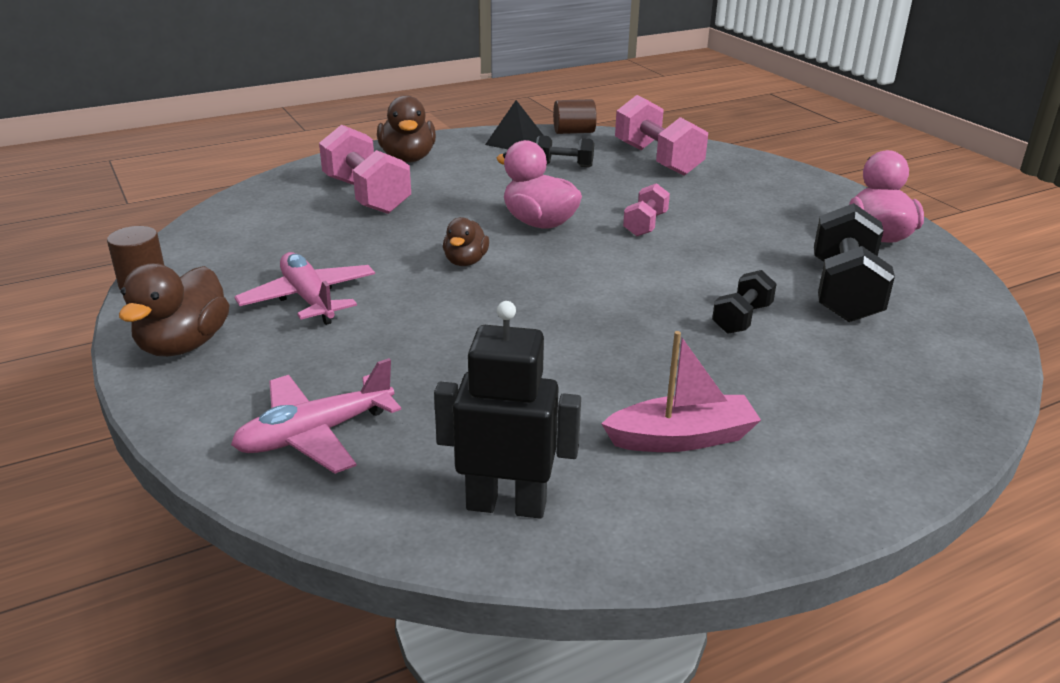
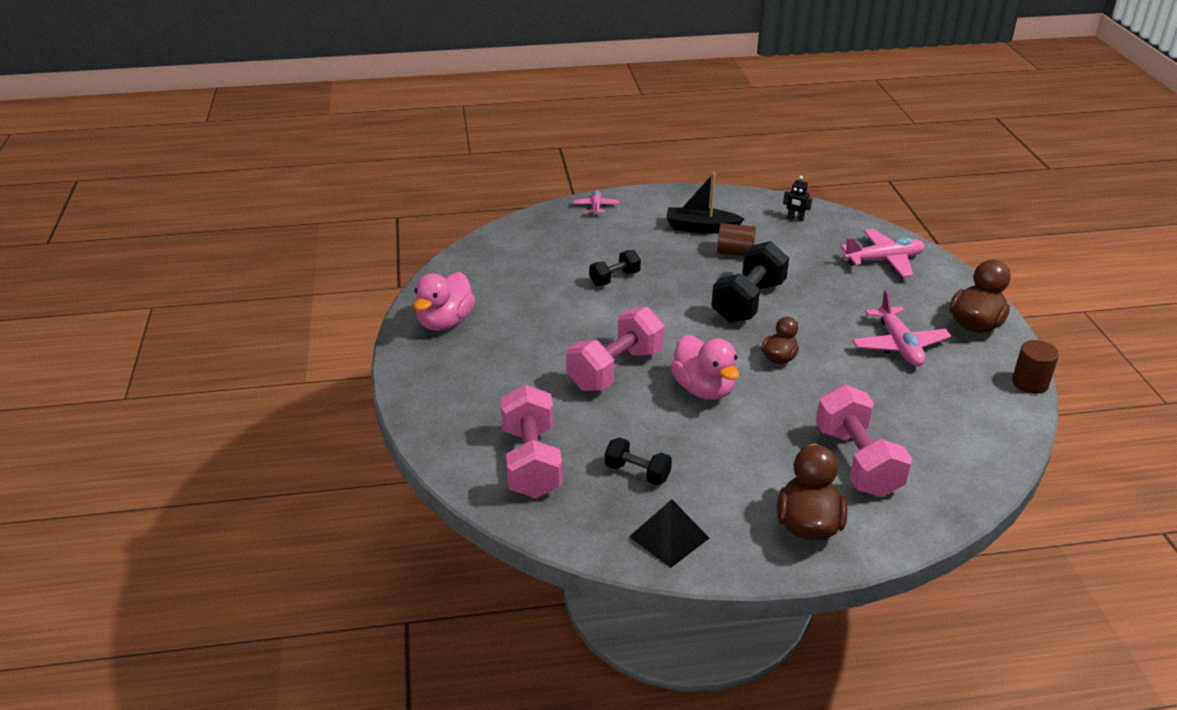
camera: 160 degrees left, 5 degrees up
(506, 505) = (795, 219): black robot -> black robot, size x0.46
(574, 132) = (586, 545): brown cylinder -> brown cylinder (735, 252)
(645, 225) = (615, 369): pink dumbbell -> pink dumbbell, size x1.83
(681, 438) = (701, 228): pink boat -> black boat
(844, 292) = (529, 284): black dumbbell -> black dumbbell (748, 301)
(914, 447) = (596, 207): none -> pink plane

